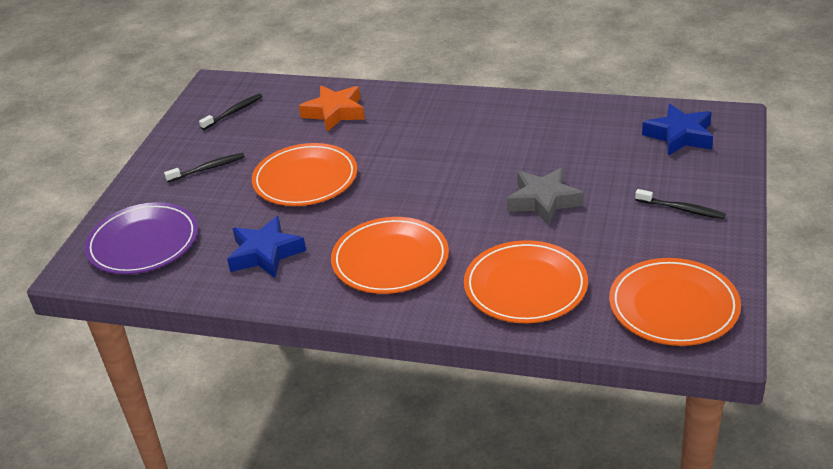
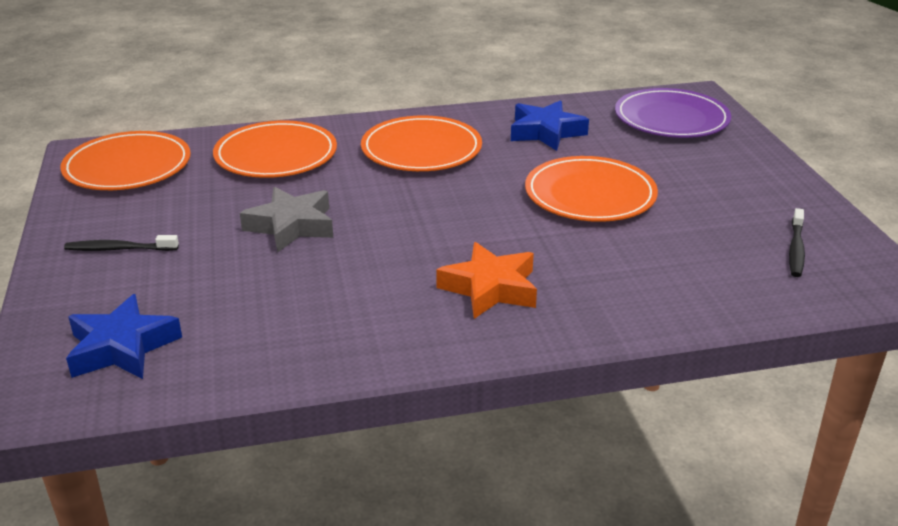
camera: 150 degrees right, 5 degrees down
(208, 168) = (715, 183): black toothbrush -> none
(334, 113) = (658, 277): orange star -> orange star (490, 288)

